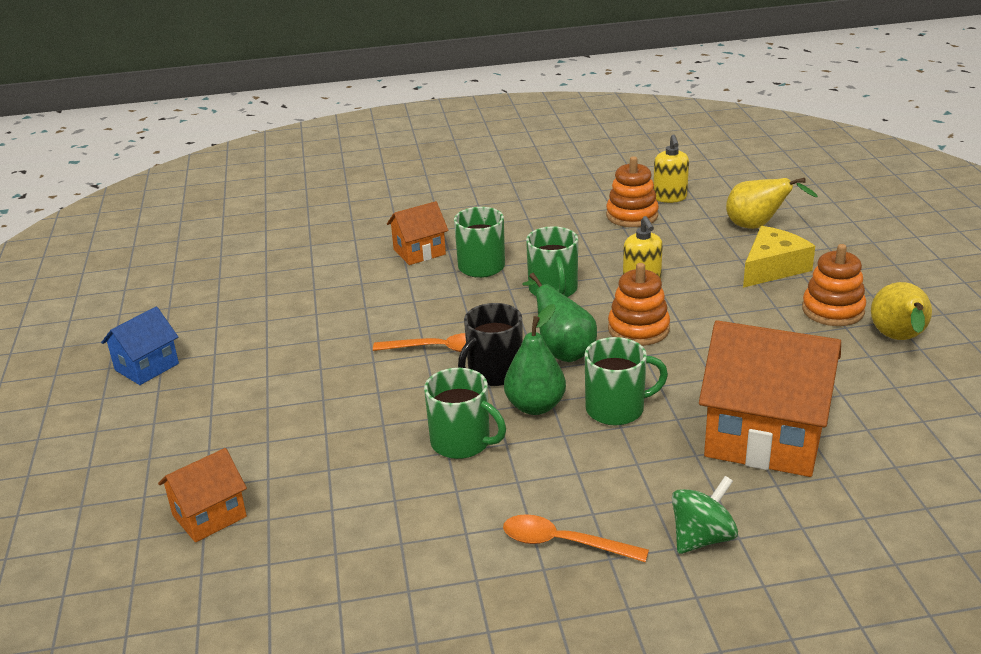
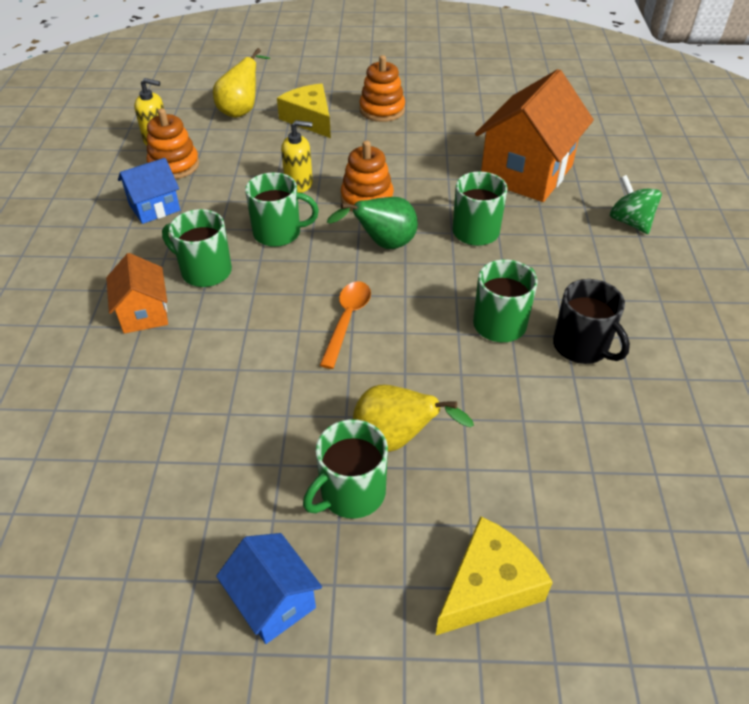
camera: 80 degrees left, 15 degrees up
(150, 464) = (488, 586): none -> yellow cheese
(209, 516) = (585, 523): orange house -> none
(240, 384) = (351, 493): none -> green mug
(494, 372) = (401, 289): black mug -> black mug (581, 346)
(535, 406) = (459, 273): green pear -> none
(561, 222) = (154, 207): none -> blue house
(564, 543) = (633, 285): orange spoon -> none
(899, 339) = (429, 96): yellow pear -> yellow pear (396, 439)

